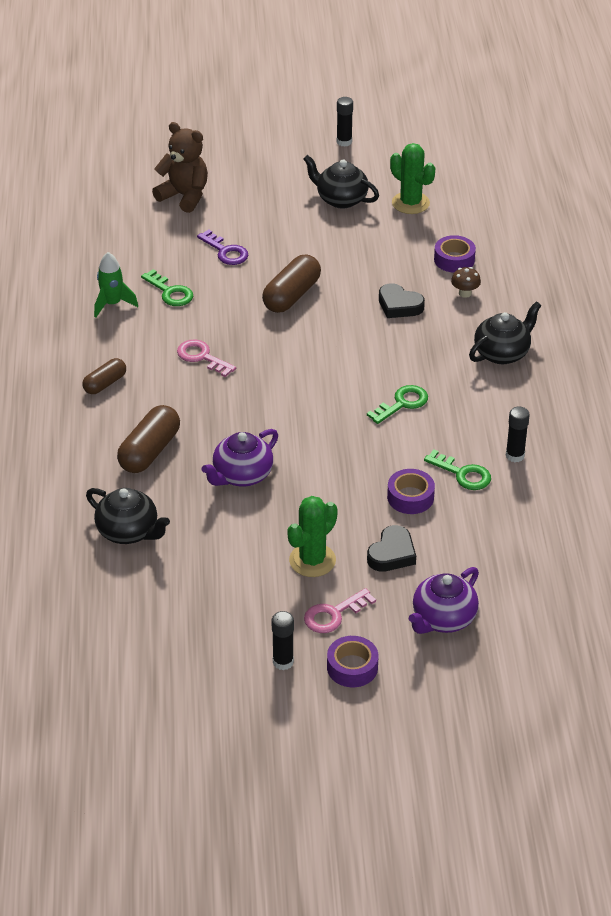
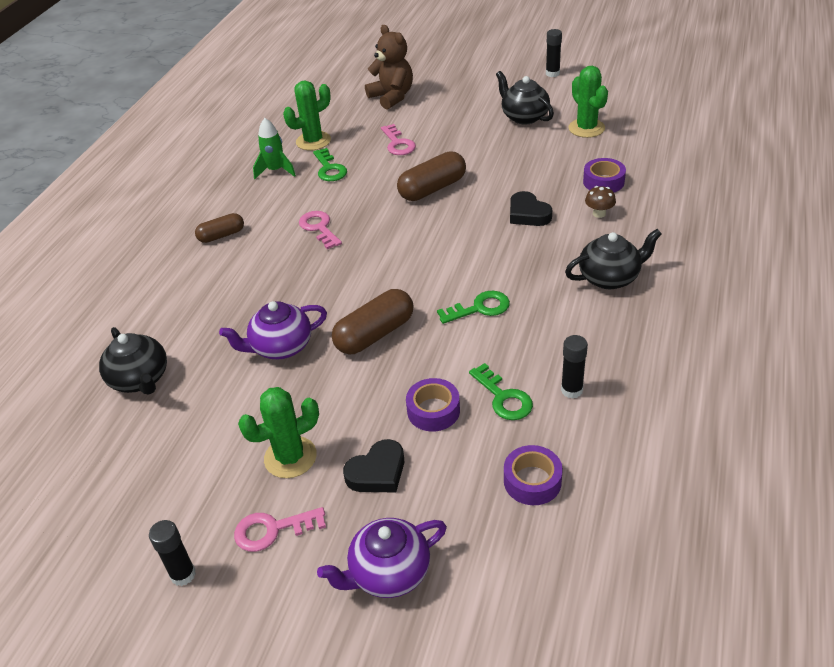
camera: 25 degrees right, 0 degrees up
(130, 263) = (313, 141): none -> green cactus
(150, 451) = (215, 304): brown capsule -> brown capsule (375, 334)
(225, 251) = (398, 144): purple key -> pink key
(352, 667) = (251, 606): purple tape -> purple tape (532, 481)

